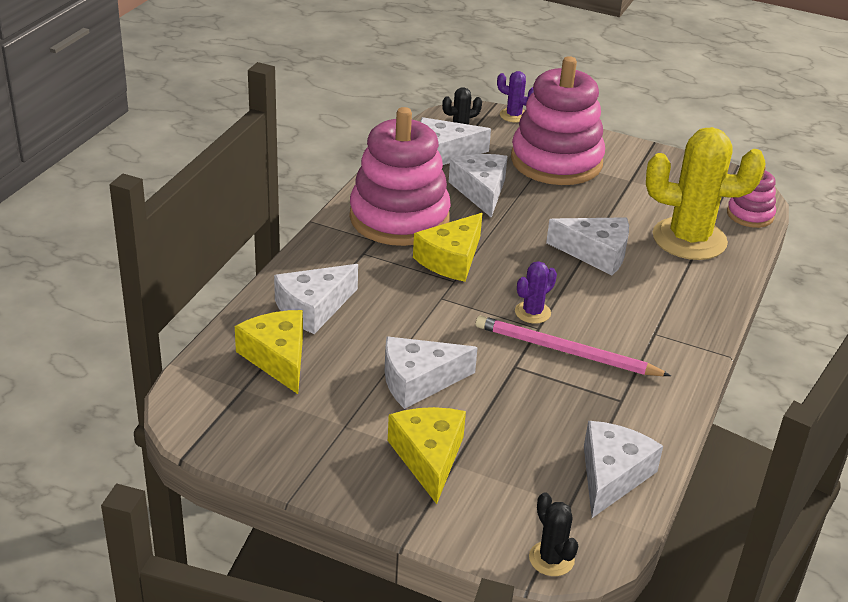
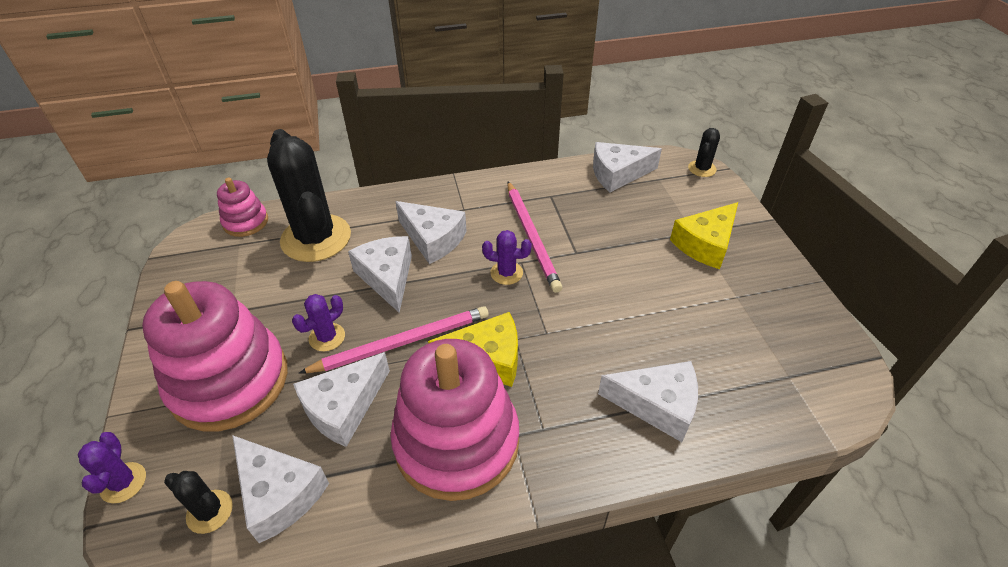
camera: 125 degrees left, 10 degrees up
(278, 358) = (736, 381): yellow cheese -> none
(418, 381) = (651, 287): white cheese -> white cheese (433, 239)
(512, 232) = (402, 342): none -> pink pencil
(556, 206) = (327, 337): none -> purple cactus
(689, 239) = (316, 238): yellow cactus -> black cactus

